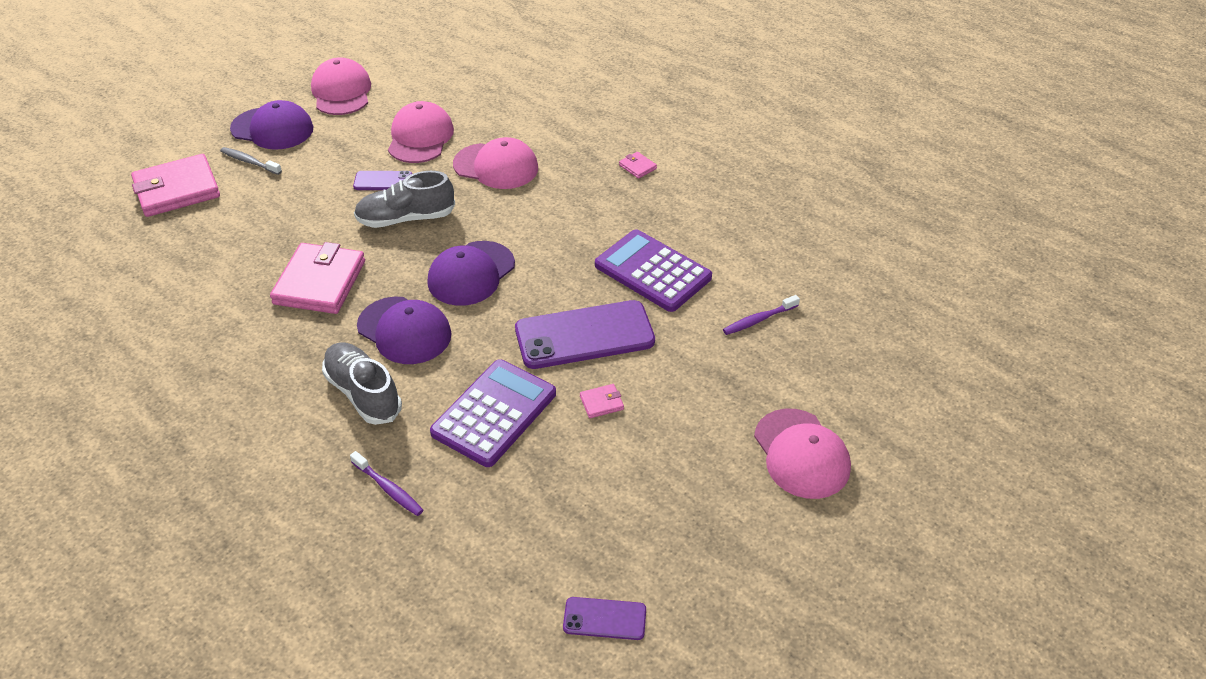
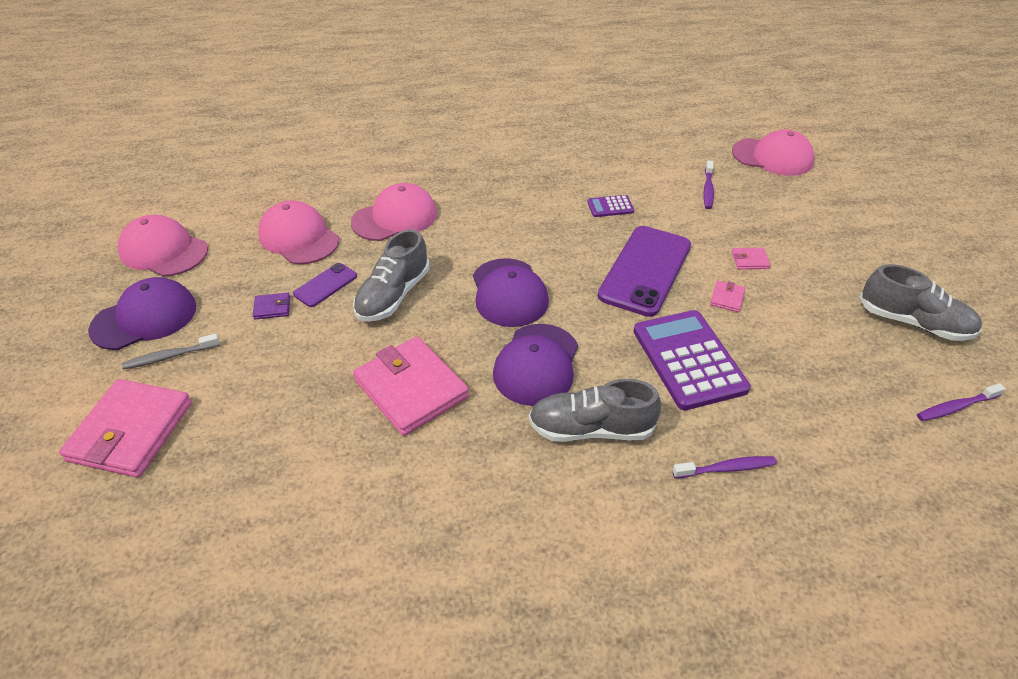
camera: 50 degrees left, 0 degrees up
(335, 173) = (272, 308): none -> purple wallet
(404, 330) = (536, 364): purple cap -> purple cap turned 120 degrees clockwise
(604, 618) = (955, 407): purple phone -> purple toothbrush
(637, 167) = (488, 157): pink wallet -> pink wallet (749, 260)
(652, 272) = (610, 207): purple calculator -> purple calculator, size x0.46
(705, 548) = (913, 322): none -> grey shoe
(801, 454) = (852, 237): pink cap -> pink cap (772, 157)

